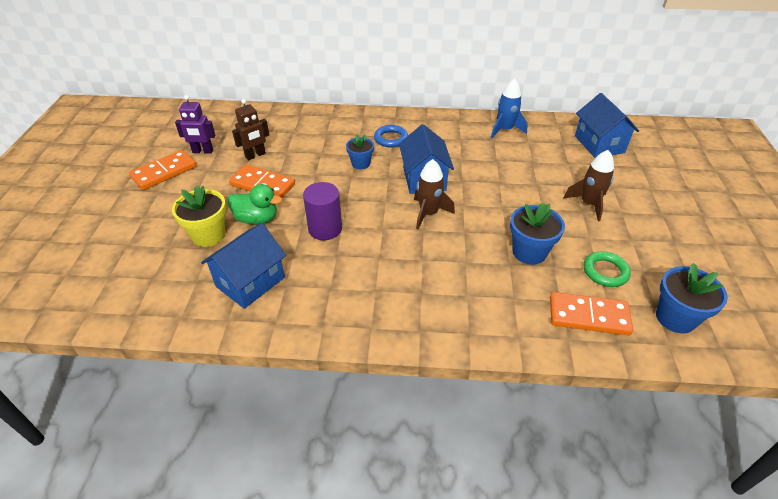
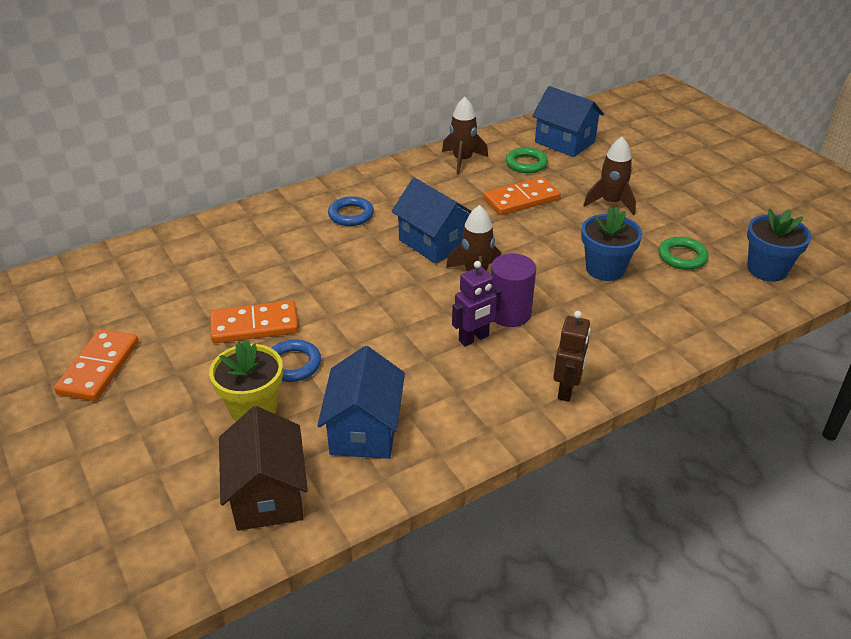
camera: 35 degrees left, 5 degrees down
(160, 291) = (267, 495): none -> brown house
(202, 151) = (124, 321): purple robot -> purple robot (474, 338)
(255, 155) = (204, 297): brown robot -> brown robot (567, 390)
(257, 219) = (293, 364): green duck -> blue ring
(325, 229) = (385, 338): purple cylinder -> purple cylinder (509, 313)
(360, 163) = (346, 255): blue flower pot -> none
(505, 130) = (462, 160): blue rocket -> brown rocket
(550, 149) = (526, 164): none -> green ring
(588, 316) = (705, 300): orange domino -> orange domino (521, 199)

